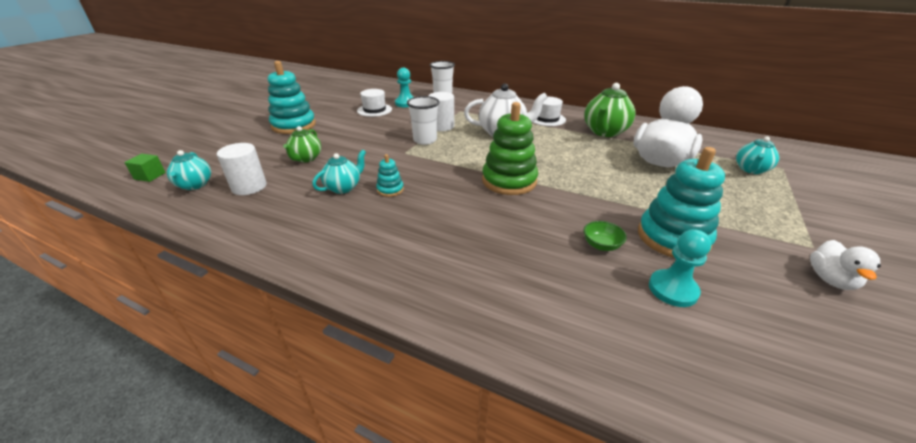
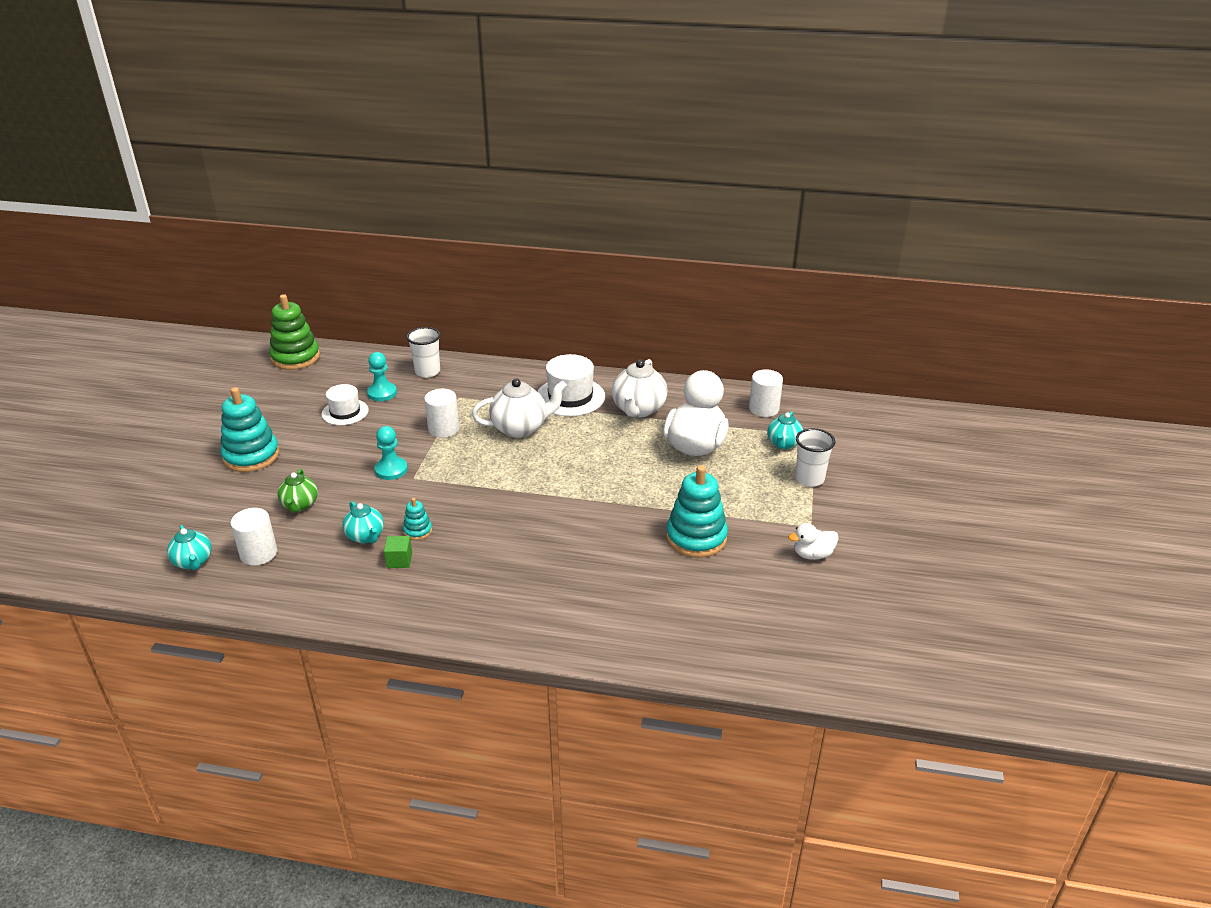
camera: 15 degrees left, 0 degrees up
(150, 176) = (127, 559): green cube -> green cube (399, 560)
(343, 187) = (365, 536): turquoise teapot -> turquoise teapot turned 120 degrees clockwise
(425, 140) = (430, 455): white cup -> white cup (809, 479)
(509, 181) = (540, 499): green stacking toy -> green stacking toy (295, 357)
(547, 119) = (570, 397): white hat -> white hat, size x1.54
(601, 245) = (634, 556): green bowl -> none
(604, 132) = (638, 409): green teapot -> white teapot
(672, 289) = (689, 586): turquoise pawn -> turquoise pawn (391, 470)
(722, 143) = (764, 409): none -> white cylinder
(830, 279) = (812, 554): white duck -> white duck turned 75 degrees clockwise

